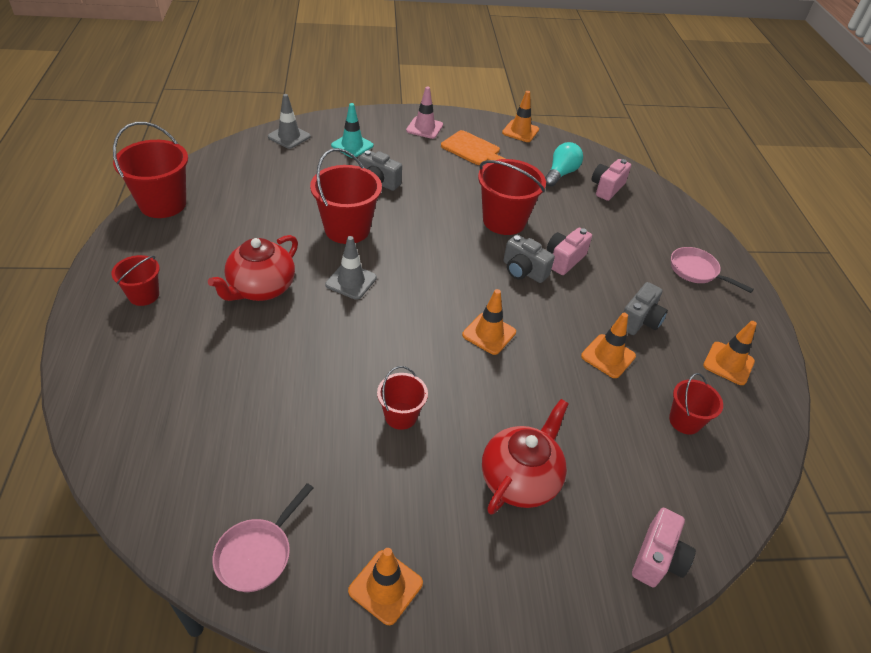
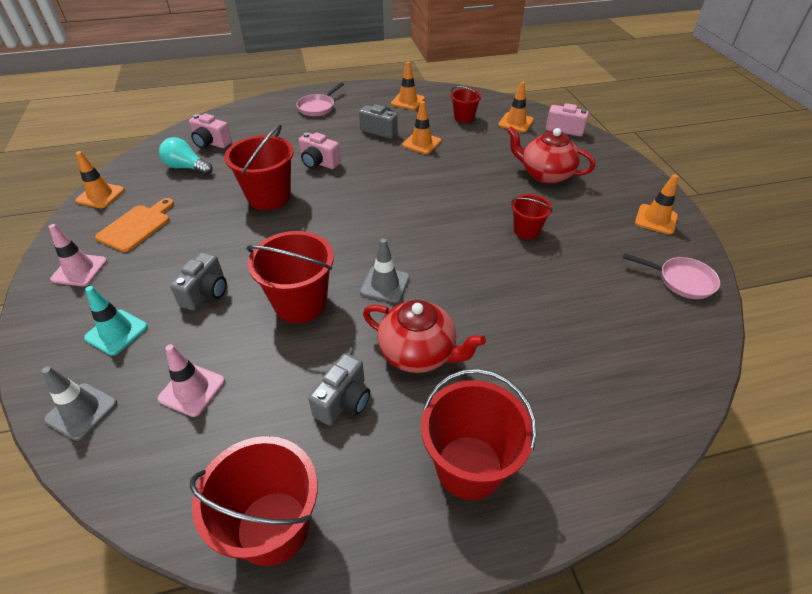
camera: 95 degrees left, 0 degrees up
(144, 295) = (469, 467): red bucket -> red bucket, size x1.76
(284, 176) = (192, 390): none -> pink traffic cone
(489, 333) = (421, 195): orange traffic cone -> orange traffic cone (515, 122)
(523, 271) = (339, 182): grey camera -> grey camera (344, 401)

